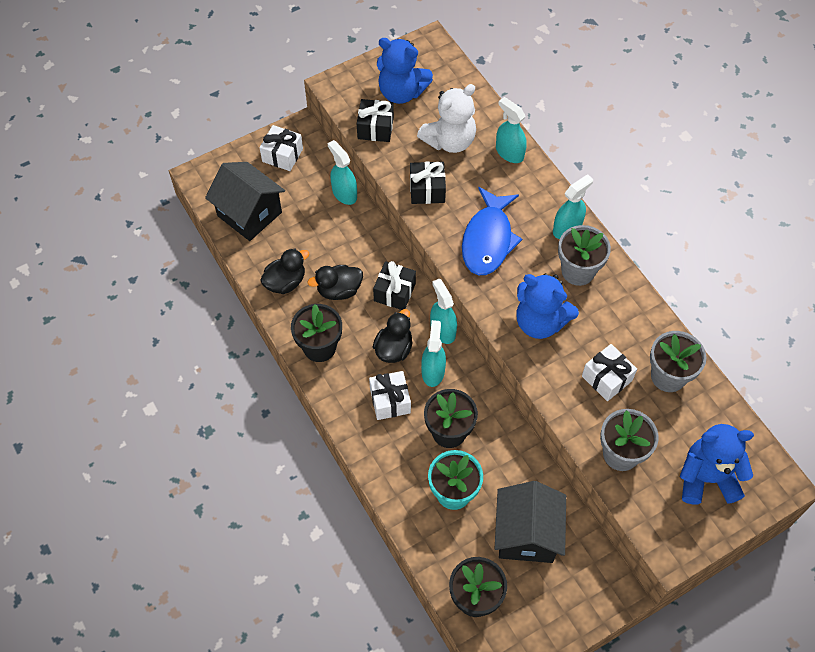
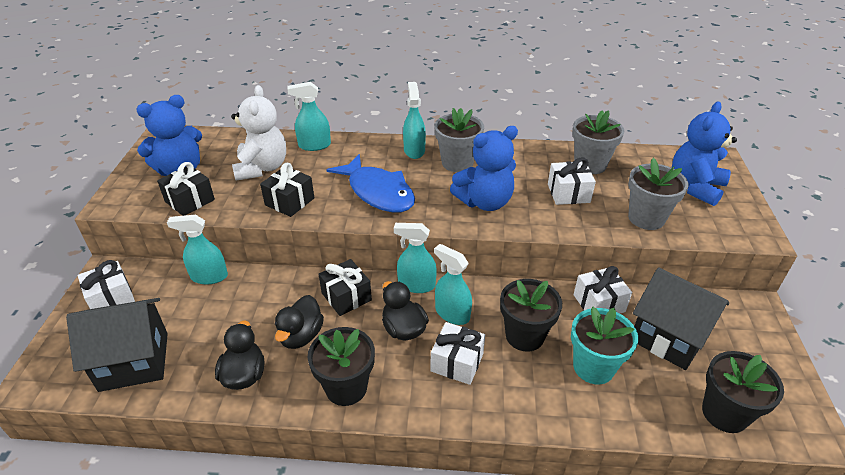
camera: 55 degrees left, 20 degrees down
(526, 468) = (599, 303): none -> white gift

